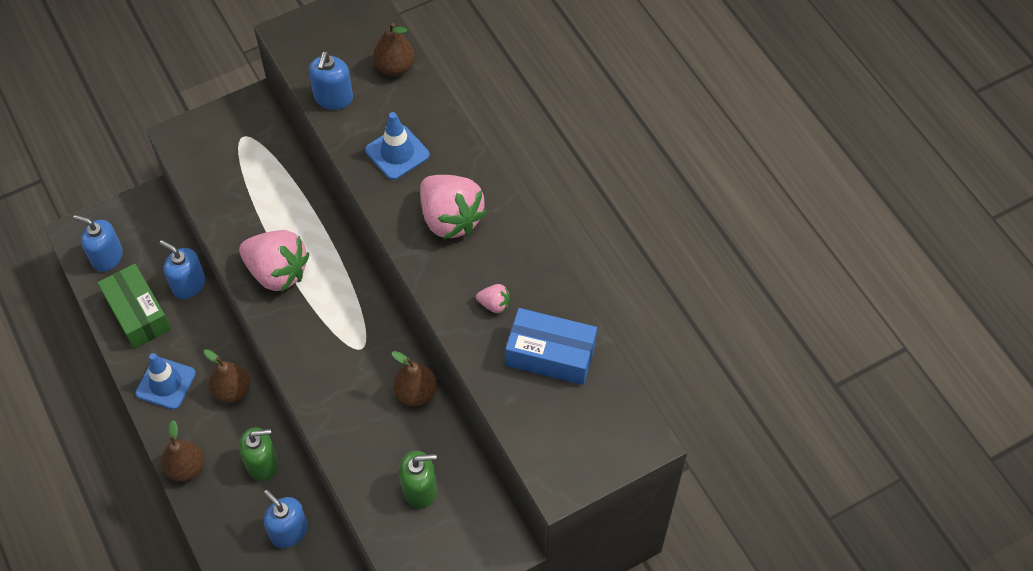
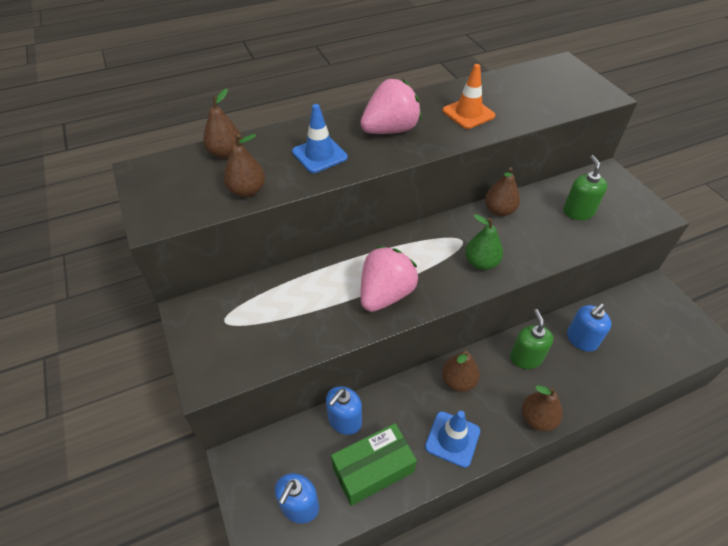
camera: 85 degrees left, 10 degrees down
(325, 367) = (481, 263): none -> green pear
(333, 98) = (247, 191): blue soap dispenser -> brown pear
(494, 304) = (468, 113): pink strawberry -> orange traffic cone
(550, 354) = (507, 92): blue box -> none

